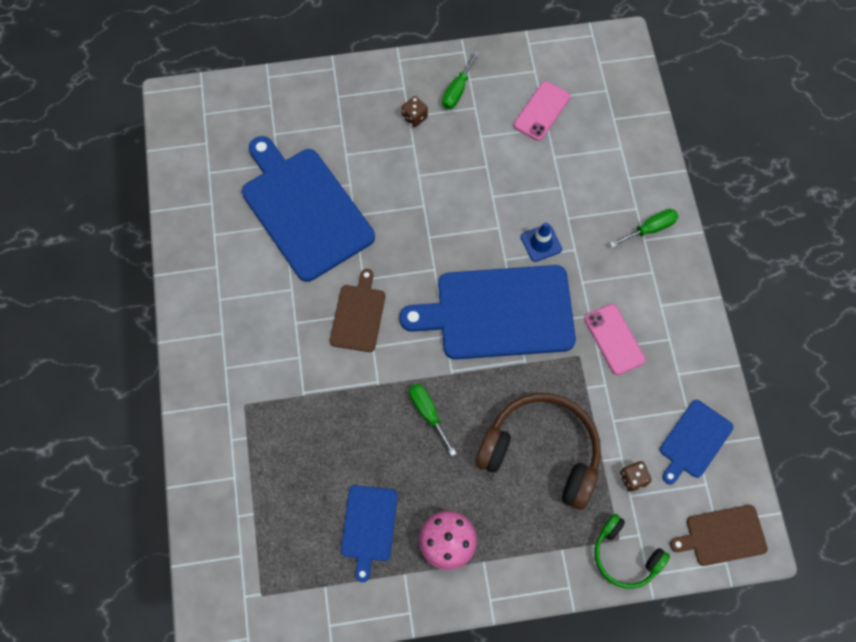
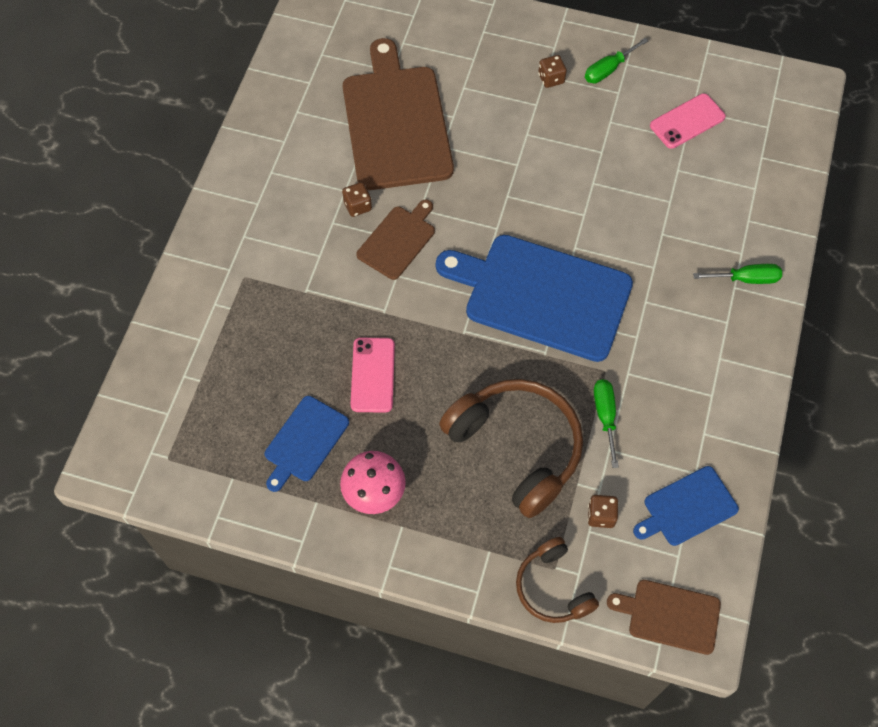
camera: 25 degrees right, 5 degrees down
(305, 210) = (396, 123): blue cutting board -> brown cutting board
(309, 299) = (357, 206): none -> brown dice
(428, 413) = (419, 361): green screwdriver -> green screwdriver (605, 416)
(541, 243) = (621, 247): blue traffic cone -> none
(614, 339) = (651, 371): pink phone -> pink phone (373, 375)
(625, 556) = (552, 588): green headphones -> brown headphones

